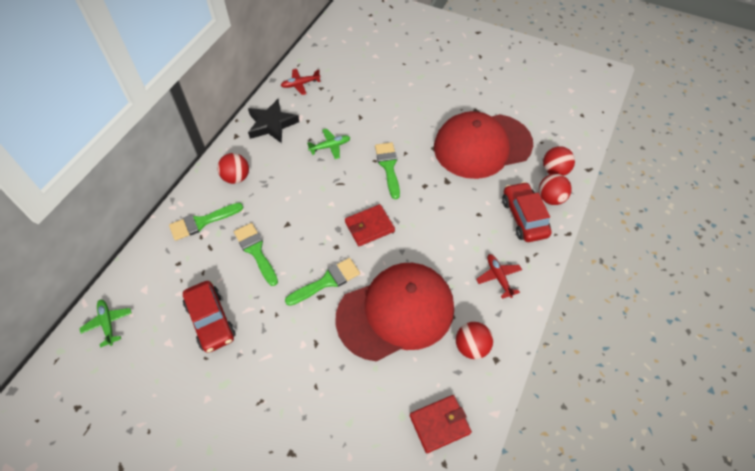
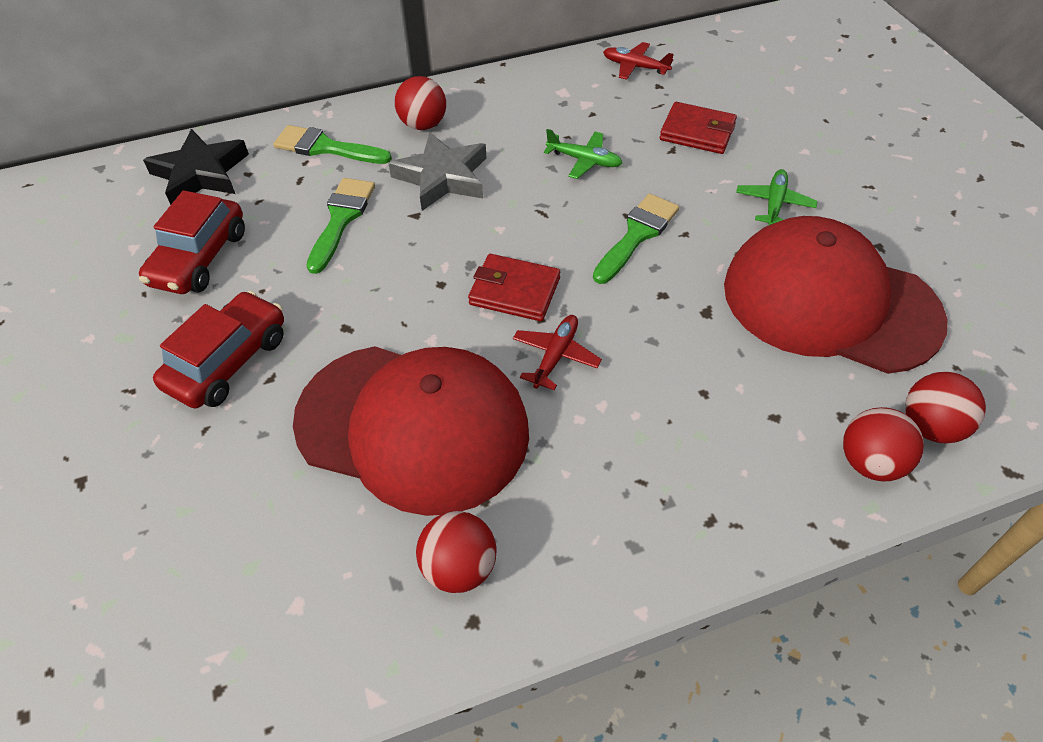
camera: 45 degrees right, 5 degrees down
(108, 323) = (110, 184): green plane -> green plane (774, 204)
(272, 124) = (540, 92): black star -> black star (200, 174)
(278, 197) = (442, 177): none -> grey star
(327, 281) = (376, 316): green brush -> none
(439, 424) = (280, 630): red wallet -> red wallet (697, 132)
(498, 277) = (626, 507): red plane -> red plane (556, 356)
(524, 217) = (780, 455): red car -> red car (228, 361)

